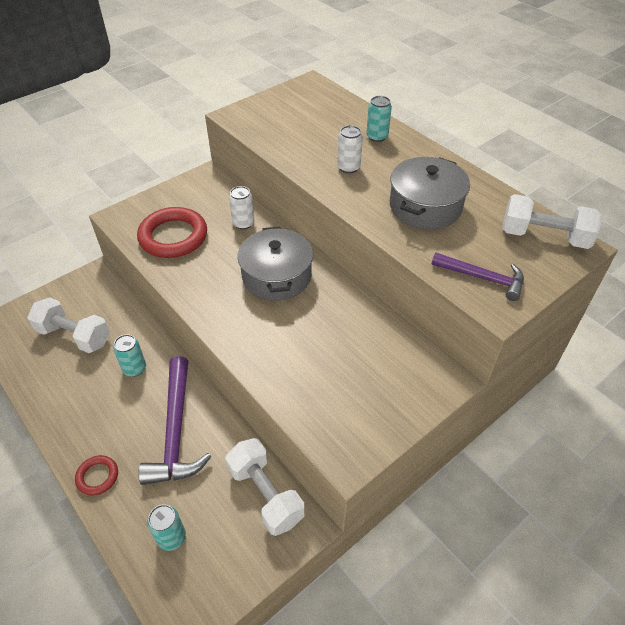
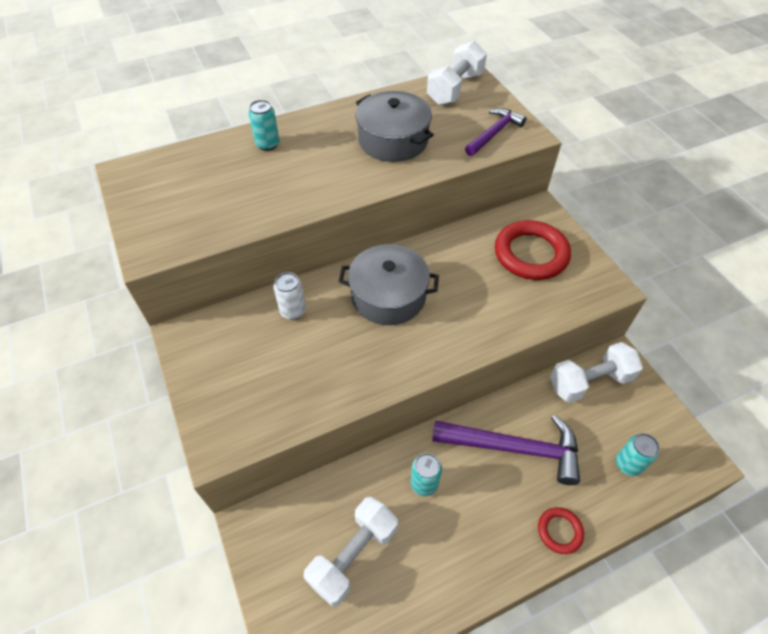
camera: 75 degrees left, 5 degrees up
(173, 237) = (286, 384): red ring -> red ring (531, 254)
(348, 167) = (310, 176): white can -> none

